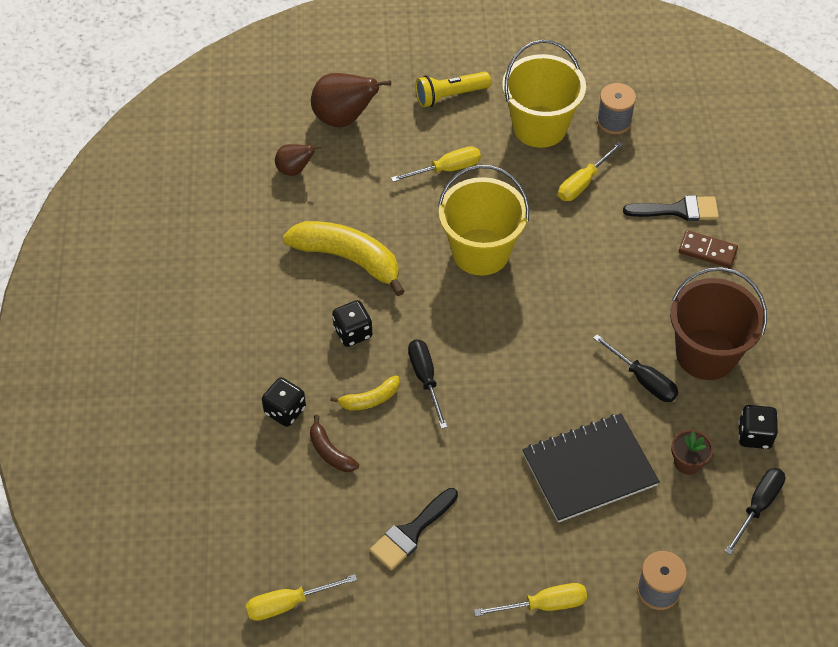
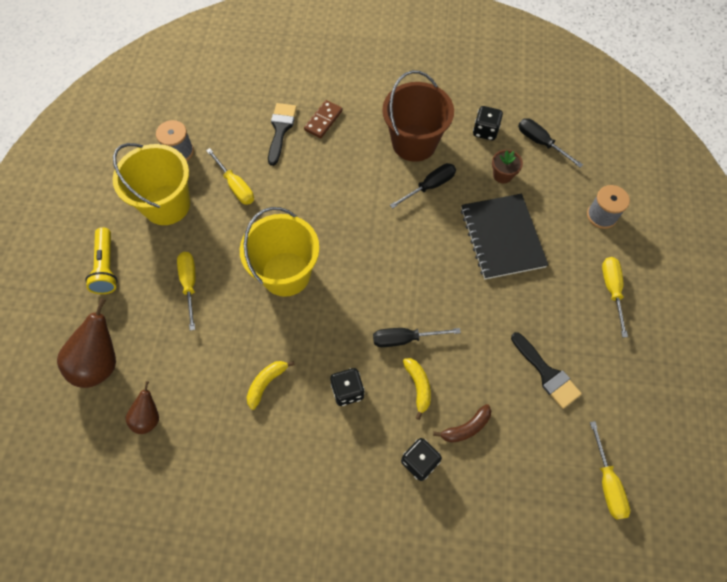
camera: 80 degrees left, 10 degrees up
(348, 258) = (266, 383): yellow banana -> yellow banana, size x0.50

